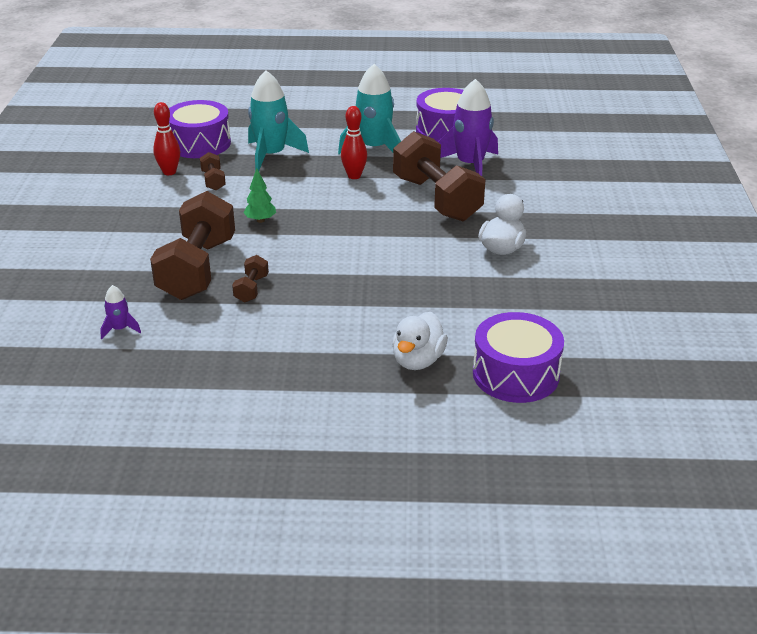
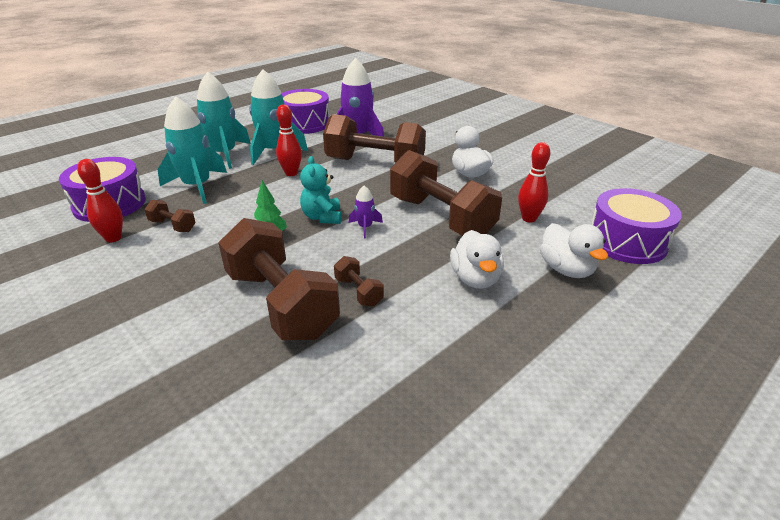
camera: 45 degrees left, 0 degrees up
(120, 329) = (298, 411): purple rocket -> purple rocket (365, 227)
(316, 225) = (322, 217): none -> turquoise teddy bear
(331, 134) = (224, 154): none -> turquoise rocket
(339, 326) = (475, 279): none -> white duck
(402, 271) = (441, 217): none -> brown dumbbell
(471, 311) = (529, 218): none -> red bowling pin

